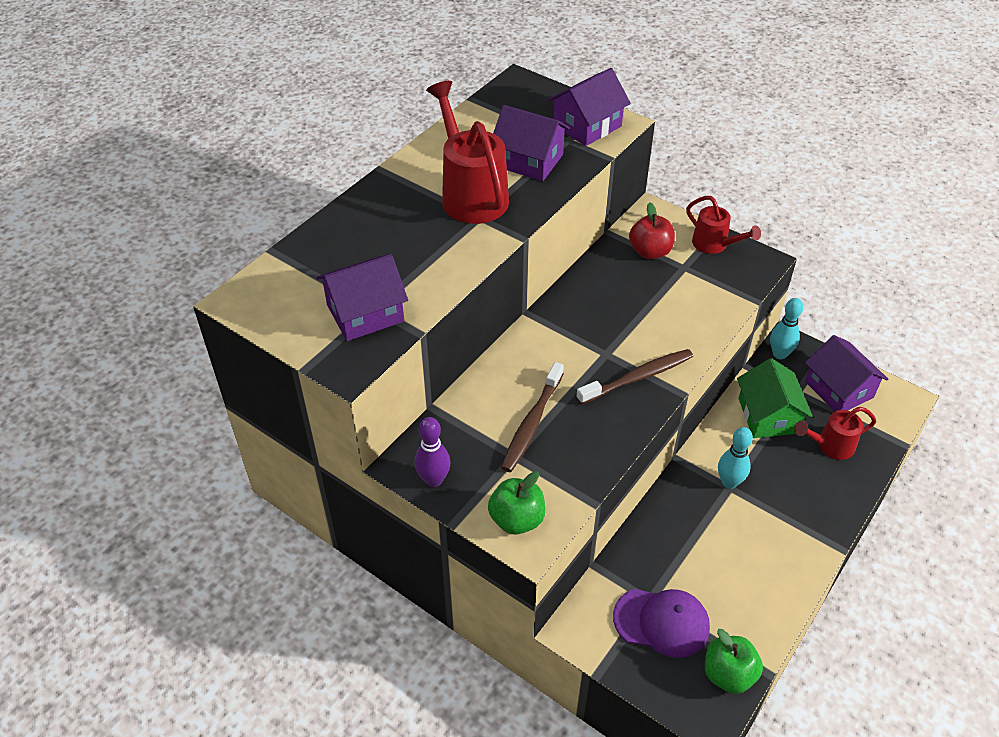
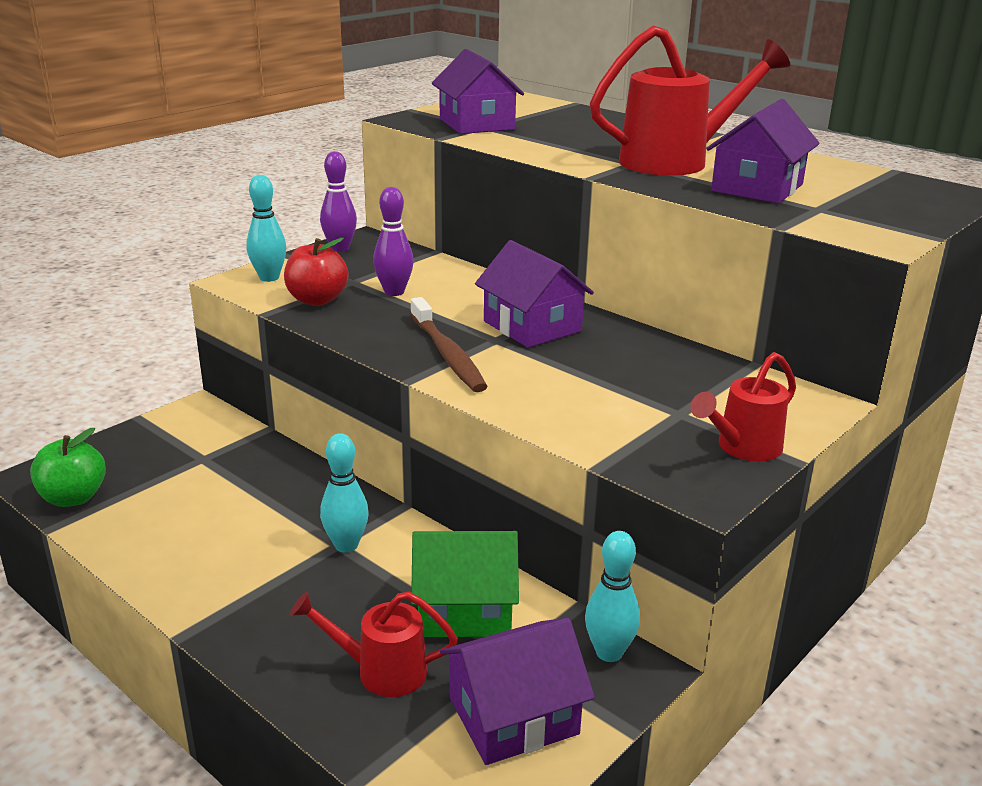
camera: 95 degrees right, 20 degrees down
(517, 519) = (269, 278): green apple -> turquoise bowling pin
(532, 423) = (394, 292): brown toothbrush -> purple bowling pin
(587, 126) = (862, 220): purple house -> purple house (532, 326)
(650, 252) = (713, 390): red apple -> red apple (317, 300)
(661, 622) = (169, 462): purple cap -> none
(831, 446) = (382, 671): red watering can -> red watering can turned 75 degrees counterclockwise

